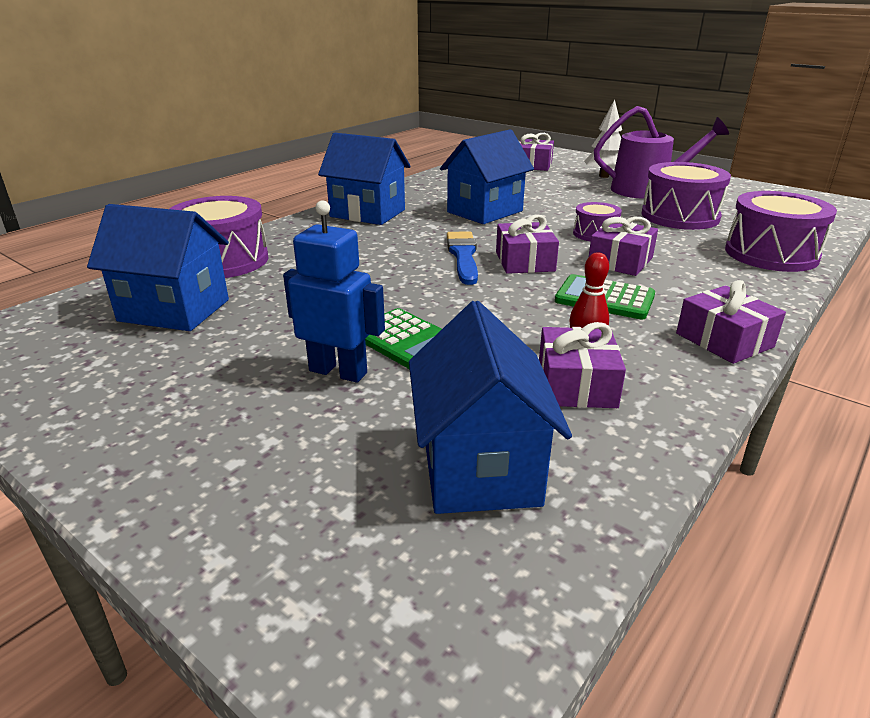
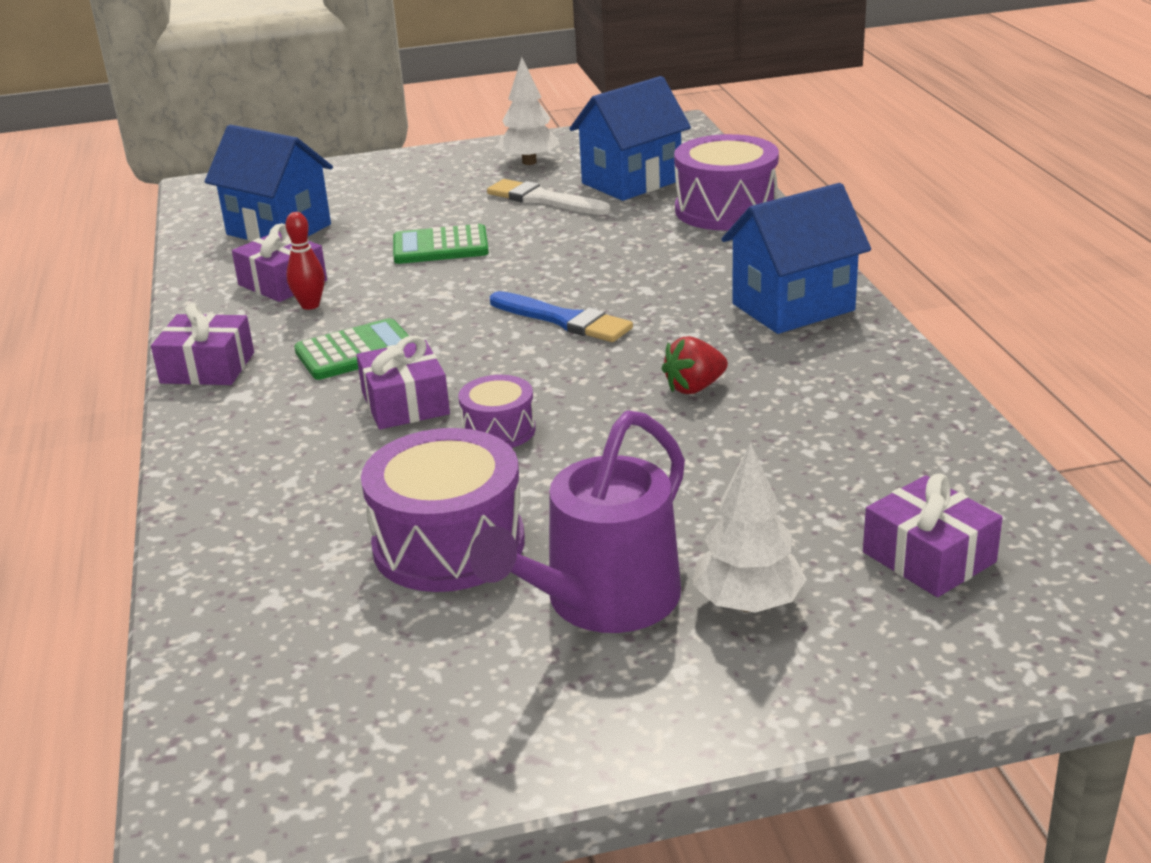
camera: 130 degrees right, 0 degrees up
(129, 385) = (529, 162): none -> white tree
(249, 335) = (543, 200): none -> white brush
(338, 371) = (440, 217): blue robot -> none
(485, 211) = (694, 388): blue house -> red strawberry
(525, 261) = (496, 347): purple gift -> none
(771, 254) = (243, 525): purple drum -> none

